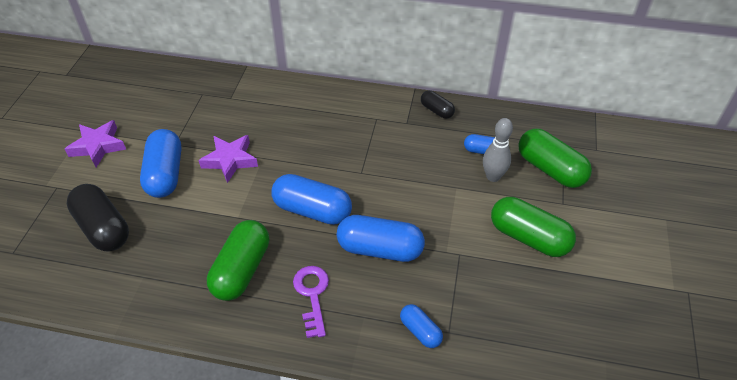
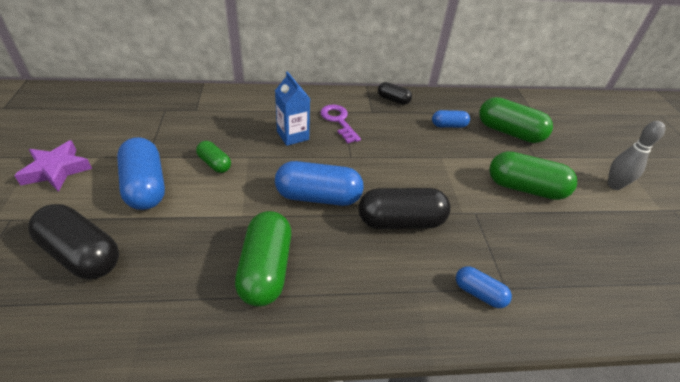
camera: 20 degrees left, 5 degrees down
(230, 160) = (214, 164): purple star -> green capsule
(312, 295) = (354, 280): purple key -> purple key (338, 121)
(313, 140) = (292, 135): none -> blue carton
(380, 249) = (401, 221): blue capsule -> black capsule
(493, 176) = (467, 144): grey bowling pin -> grey bowling pin (614, 185)

